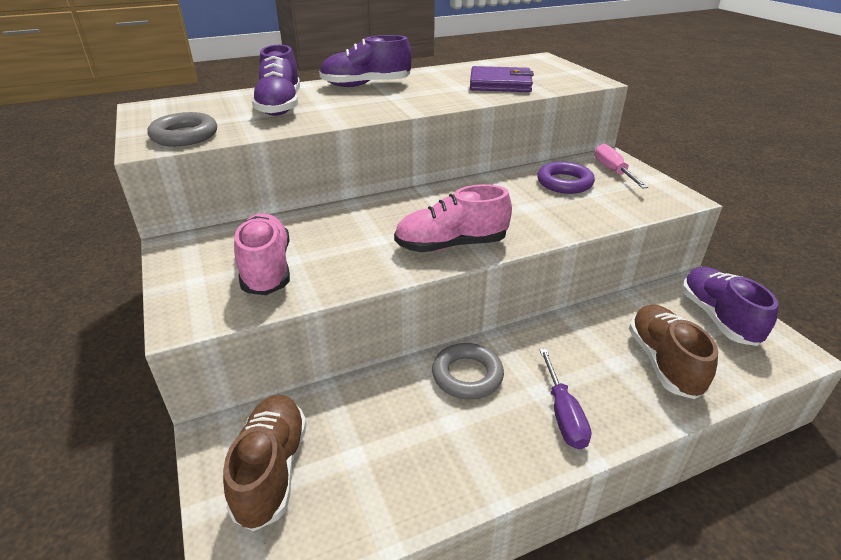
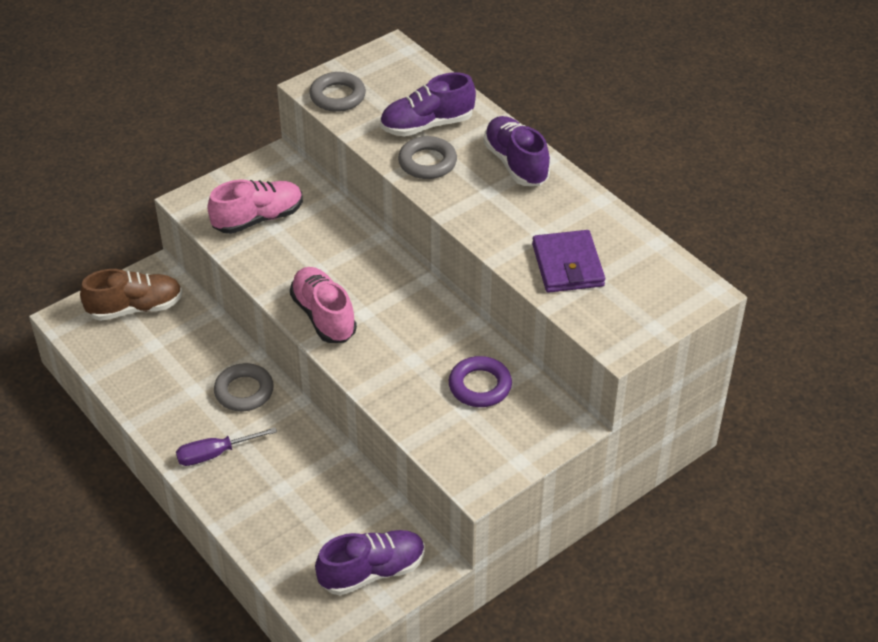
camera: 75 degrees right, 10 degrees up
(334, 111) = (427, 162): none -> grey ring
(613, 171) = (527, 427): pink screwdriver -> none
(663, 362) = (292, 522): brown shoe -> none

